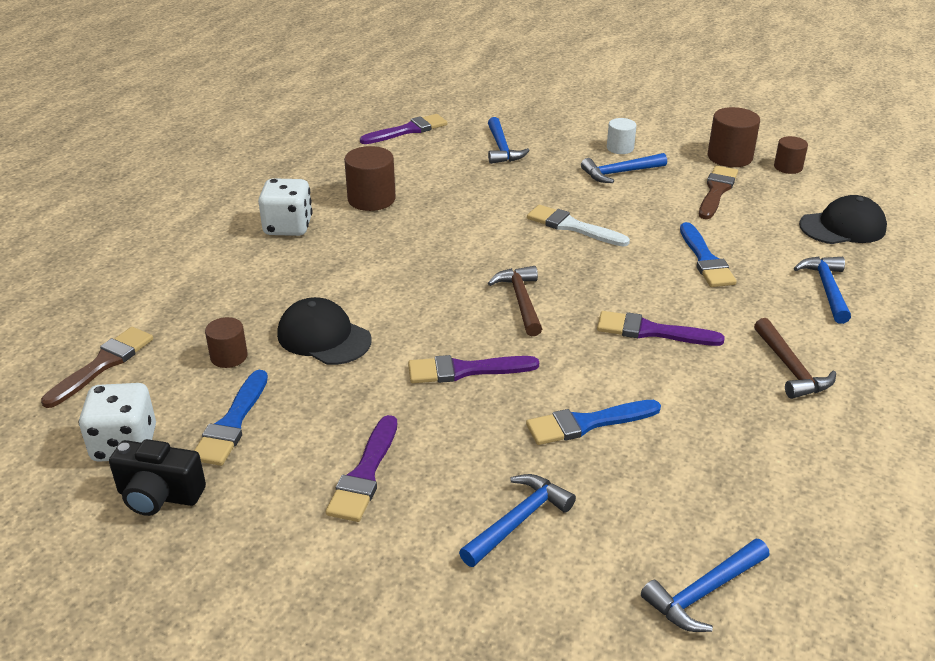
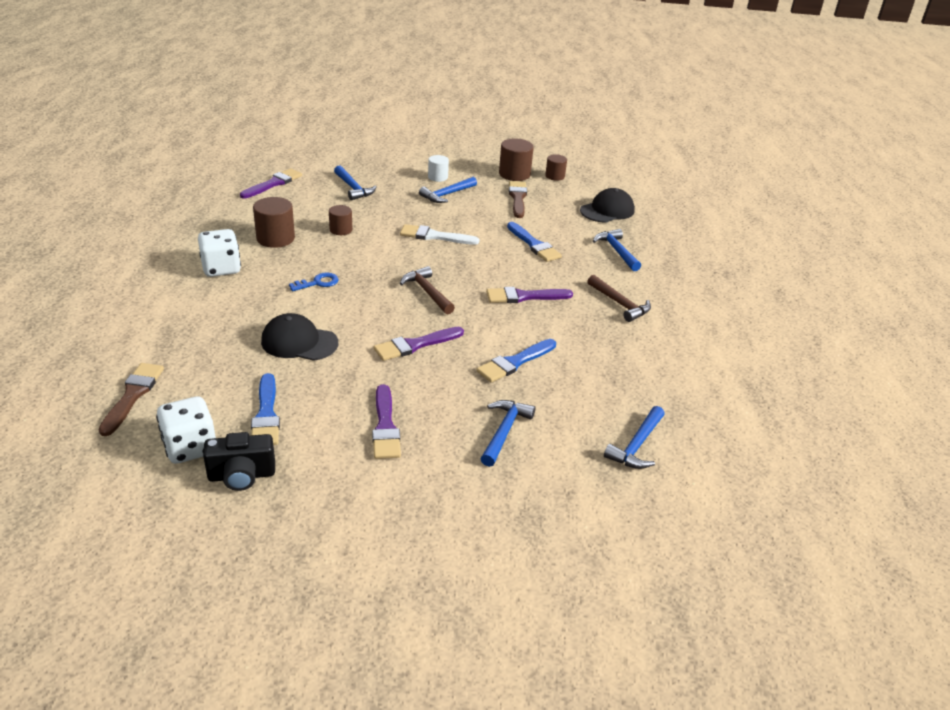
camera: 25 degrees left, 0 degrees up
(229, 356) = (233, 369): brown cylinder -> brown cylinder (341, 230)
(390, 264) = (318, 283): none -> blue key

